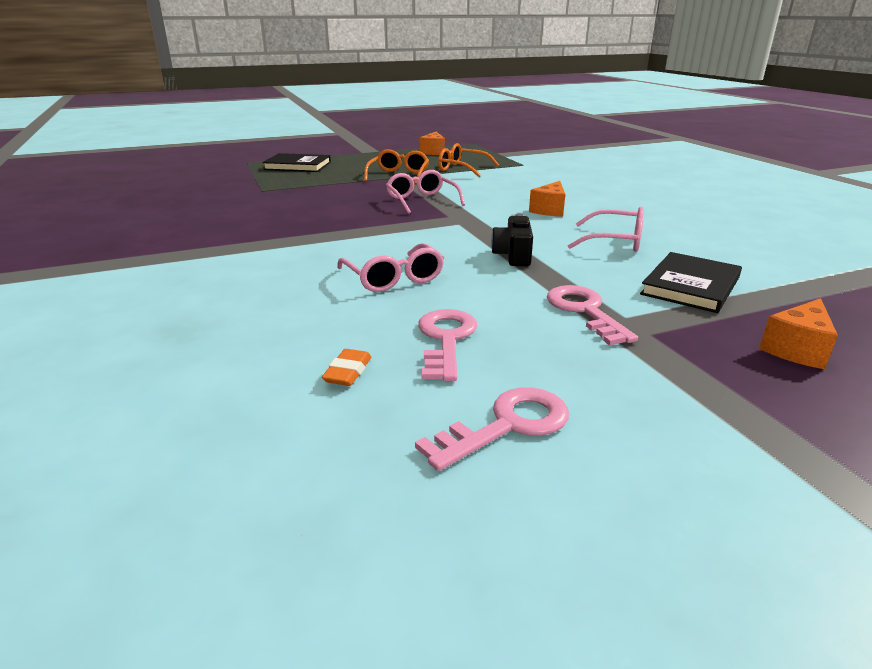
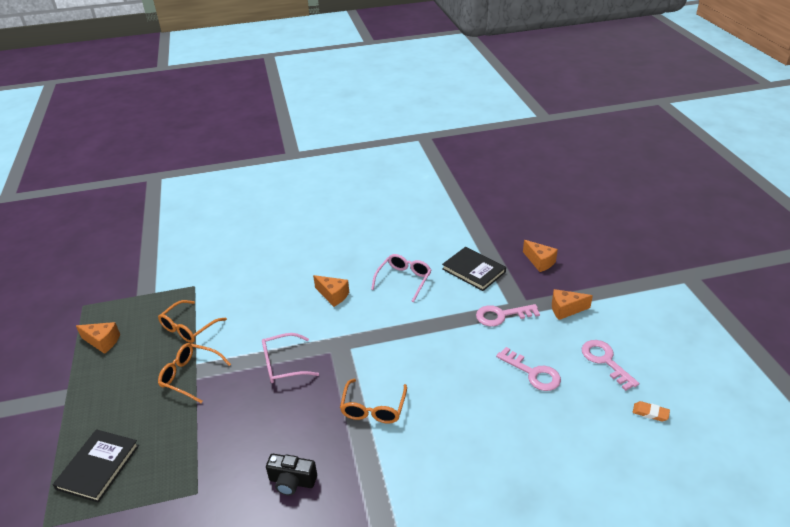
camera: 80 degrees left, 10 degrees up
(348, 372) = (567, 413): orange eraser -> orange eraser (650, 413)
(359, 240) = (373, 408): none -> orange glasses
(394, 278) = (451, 390): pink glasses -> none
(446, 339) = (533, 373): pink key -> pink key turned 150 degrees counterclockwise
(513, 256) = (420, 329): black camera -> black camera (292, 481)
(654, 378) = (566, 309): none -> orange cheese

